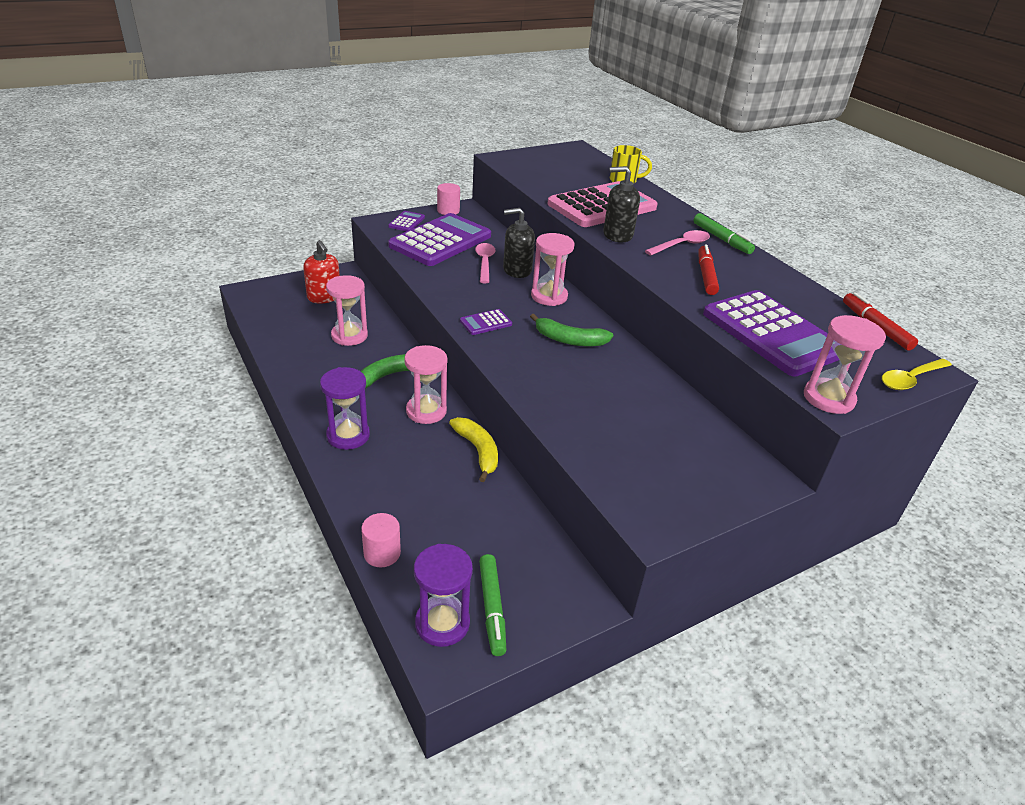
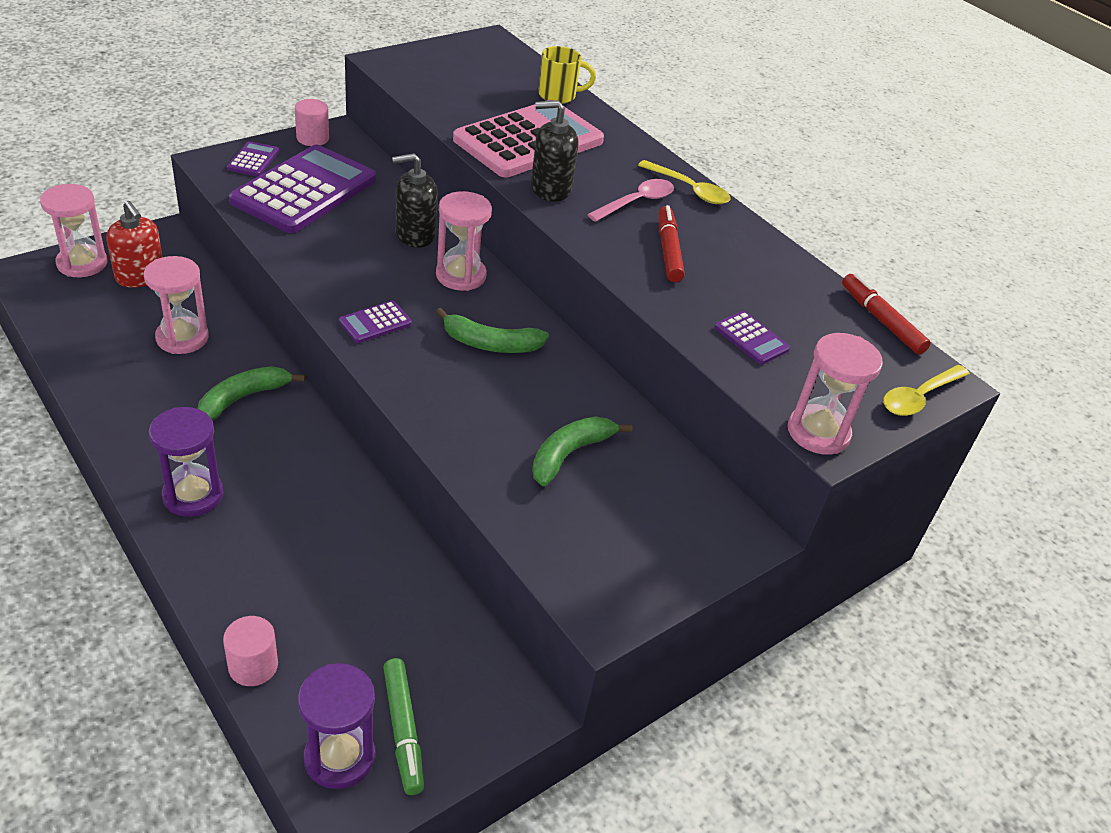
camera: 10 degrees left, 5 degrees up
(426, 411) = (299, 450): pink hourglass -> pink hourglass (82, 263)
(478, 451) = (374, 506): yellow banana -> none
(484, 263) = (369, 224): pink spoon -> none
(627, 414) = (569, 454): none -> green banana
(721, 239) = (689, 189): green marker -> yellow spoon
(772, 334) = (751, 338): purple calculator -> purple calculator, size x0.42

